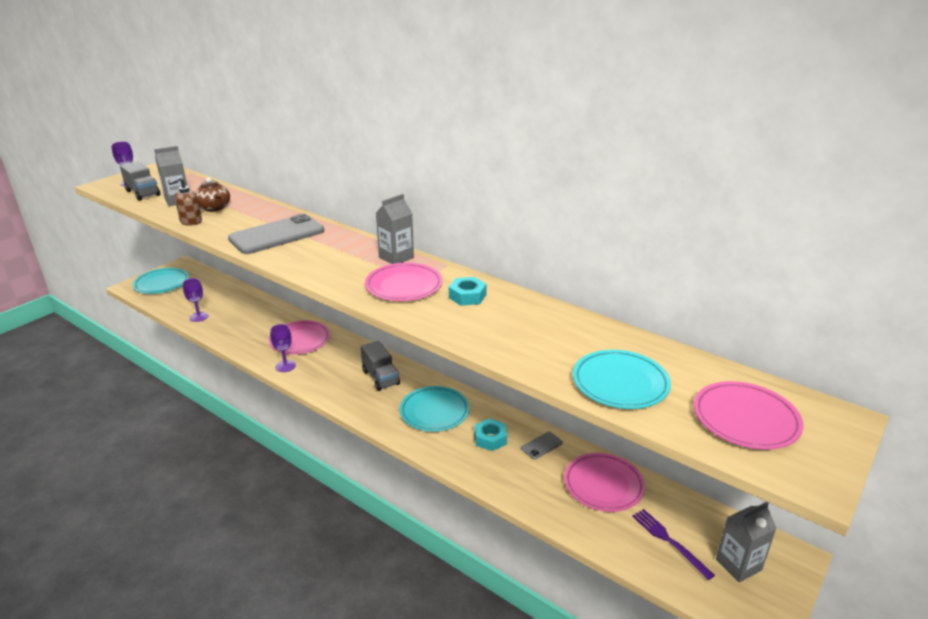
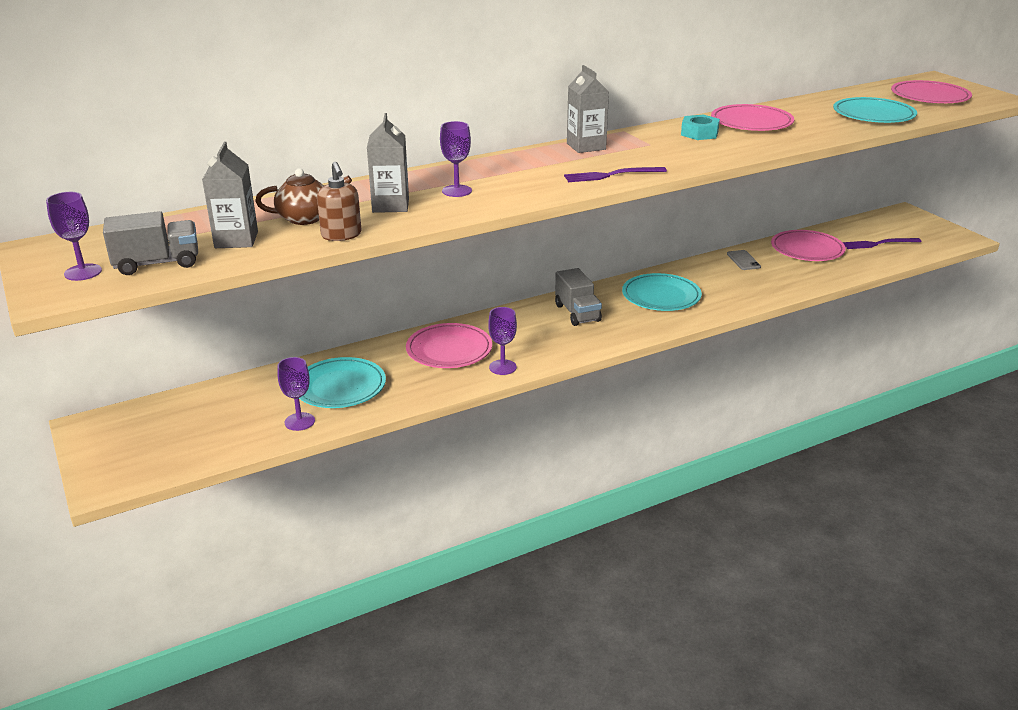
camera: 65 degrees left, 0 degrees up
(162, 283) = (135, 450): turquoise plate -> turquoise plate (340, 387)
(277, 235) = (457, 191): grey phone -> purple goblet
(336, 277) = (611, 175): none -> purple fork
(380, 378) = (577, 313): grey truck -> grey truck turned 75 degrees clockwise
(404, 286) = (657, 152): pink plate -> pink plate (751, 122)
(490, 439) = (721, 279): turquoise nut -> none
(738, 564) = (908, 229): grey carton -> grey carton (390, 205)

